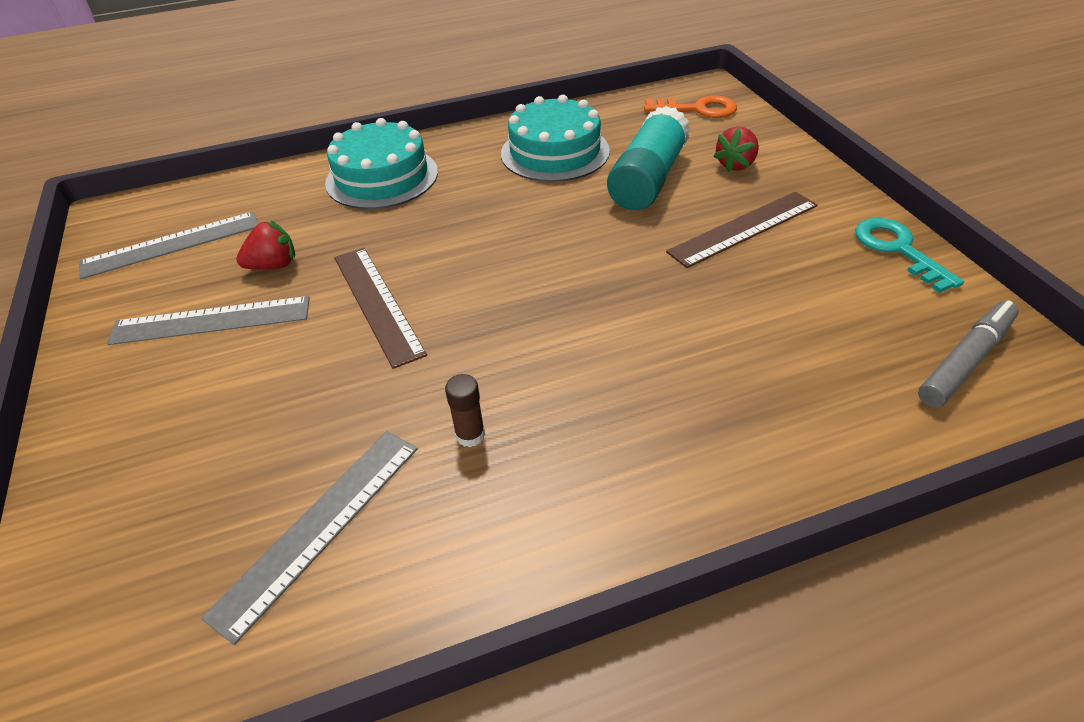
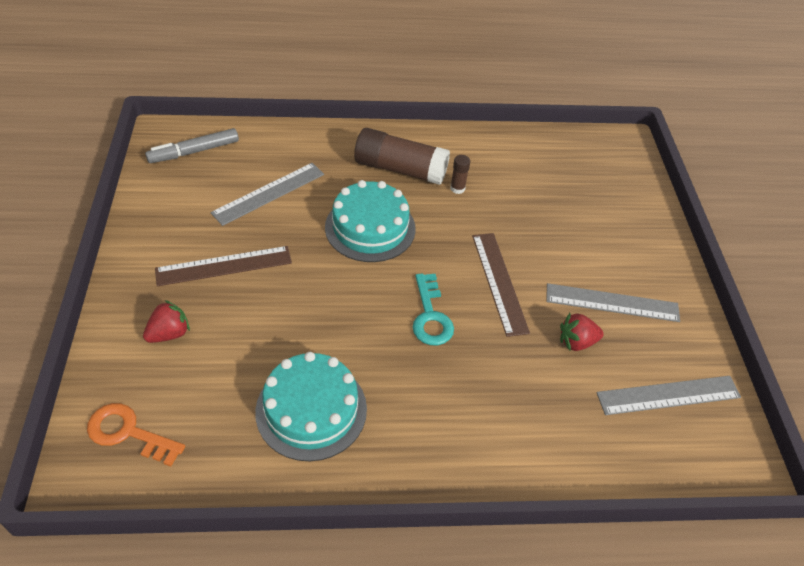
camera: 170 degrees left, 5 degrees up
(319, 526) = (532, 171): grey ruler -> grey ruler (269, 193)
(382, 177) = (486, 429): turquoise cake -> turquoise cake (370, 228)
(592, 442) = (400, 169): none -> brown glue stick
(648, 179) = (253, 341): turquoise glue stick -> none
(898, 250) = (146, 218): turquoise key -> turquoise key (430, 316)

